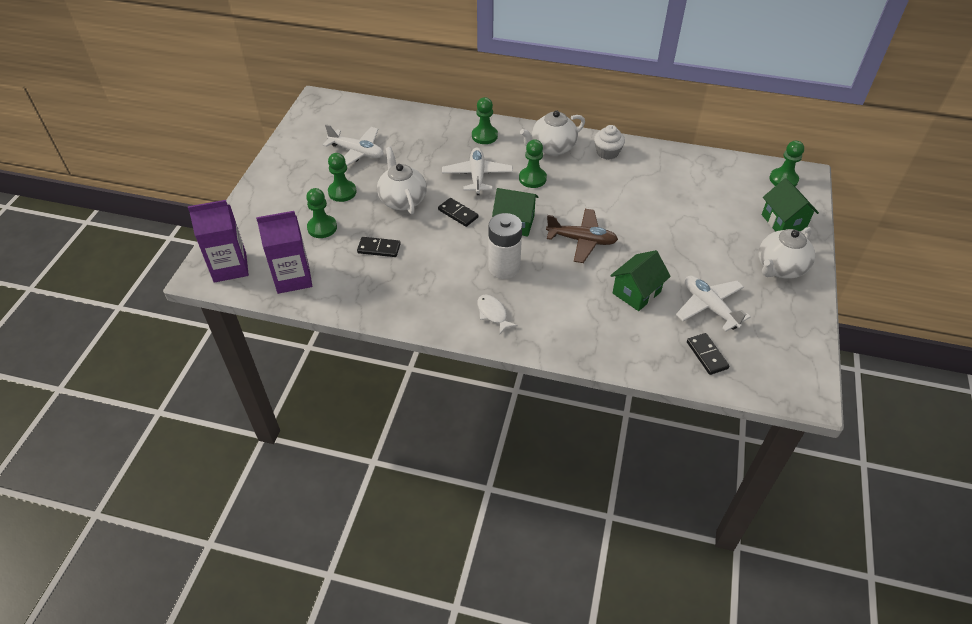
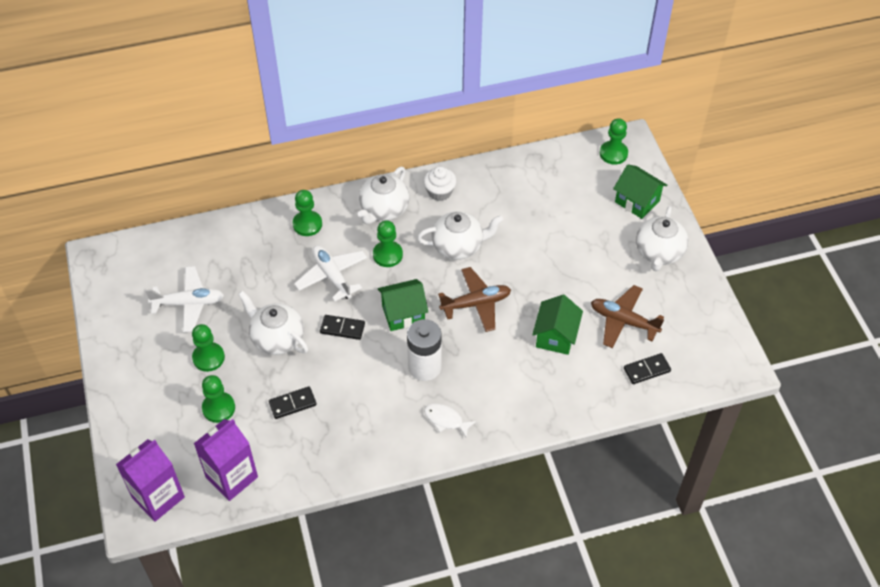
camera: 30 degrees left, 5 degrees up
(596, 194) = (458, 246): none -> white teapot
(707, 355) = (647, 370): black domino -> black domino turned 60 degrees counterclockwise
(709, 307) = (623, 321): white plane -> brown plane

